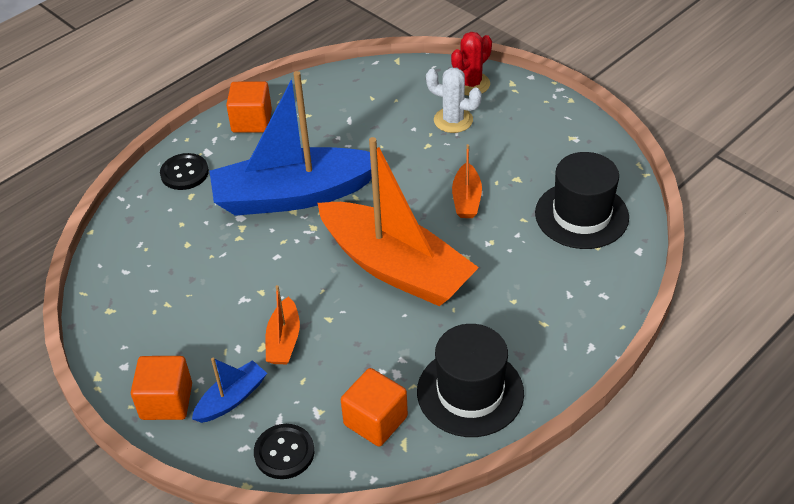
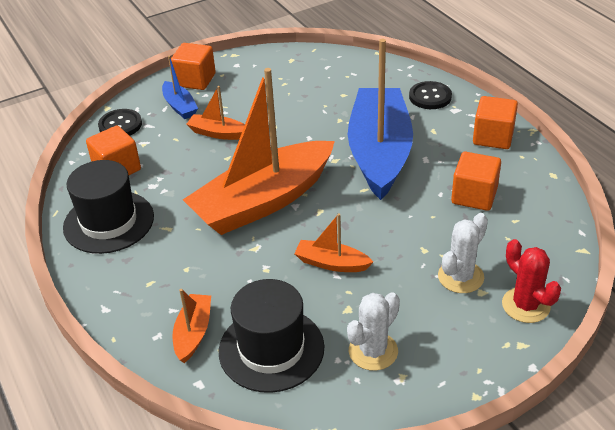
camera: 105 degrees right, 5 degrees down
(345, 124) = (474, 196): none -> orange cube
(555, 156) = (373, 351): none -> white cactus
(588, 270) = (193, 333): none -> orange boat

